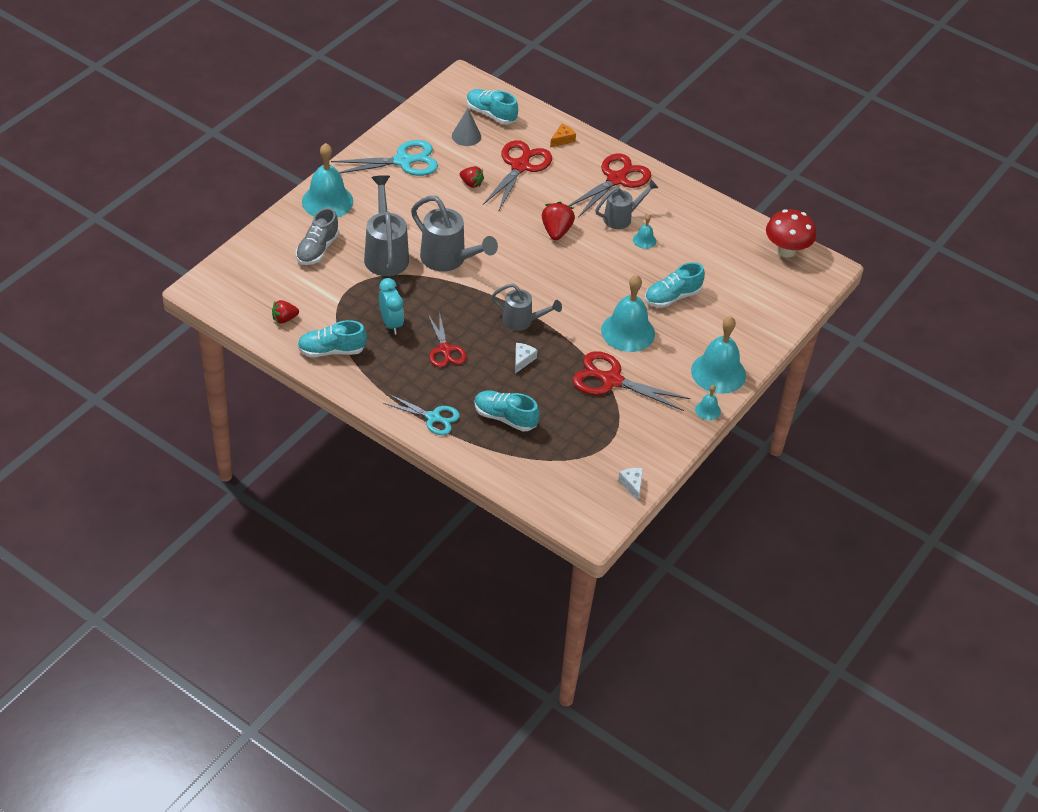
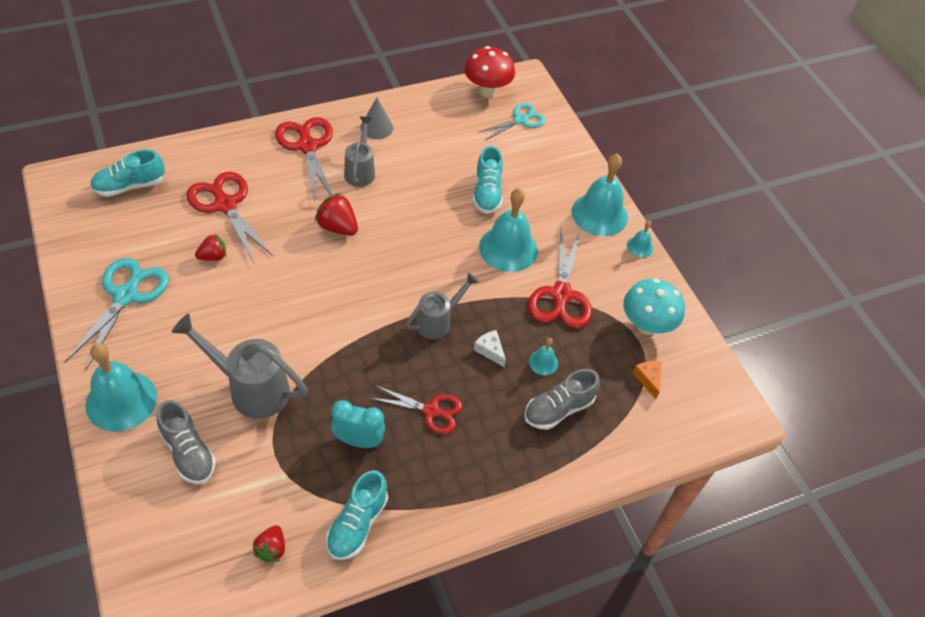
camera: 60 degrees left, 5 degrees up
(433, 418) = (520, 475): turquoise scissors -> turquoise scissors (521, 120)
(448, 260) = (306, 336): grey watering can -> none
(466, 136) = (141, 222): grey cone -> grey cone (376, 127)
(505, 418) = (558, 409): turquoise shoe -> grey shoe
(562, 140) = (219, 154): orange cheese -> orange cheese (648, 379)
(611, 380) = (561, 295): red scissors -> red scissors turned 45 degrees counterclockwise
(629, 442) = (646, 325): none -> turquoise mushroom
(632, 485) = (700, 353): white cheese -> none
(644, 240) = (402, 171): turquoise bell -> turquoise bell (543, 362)

